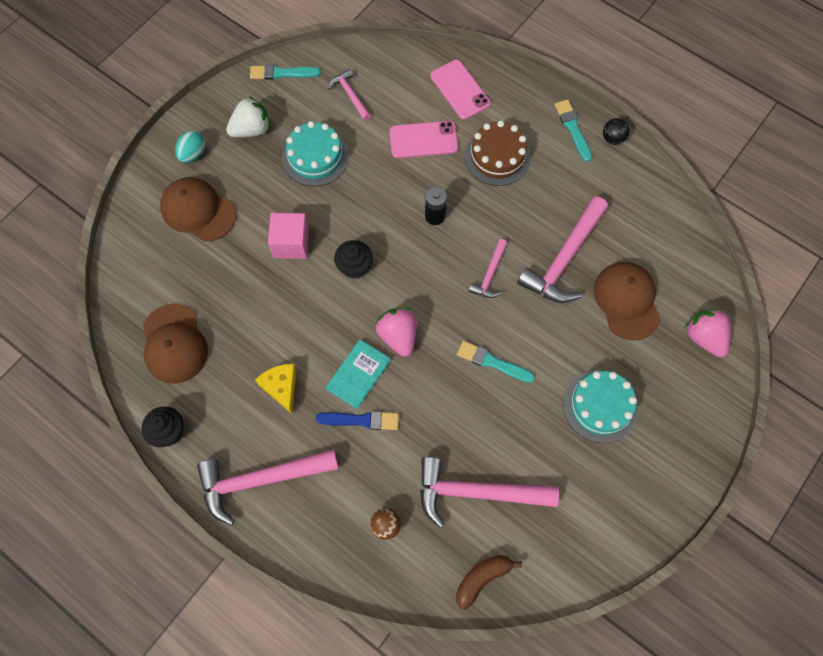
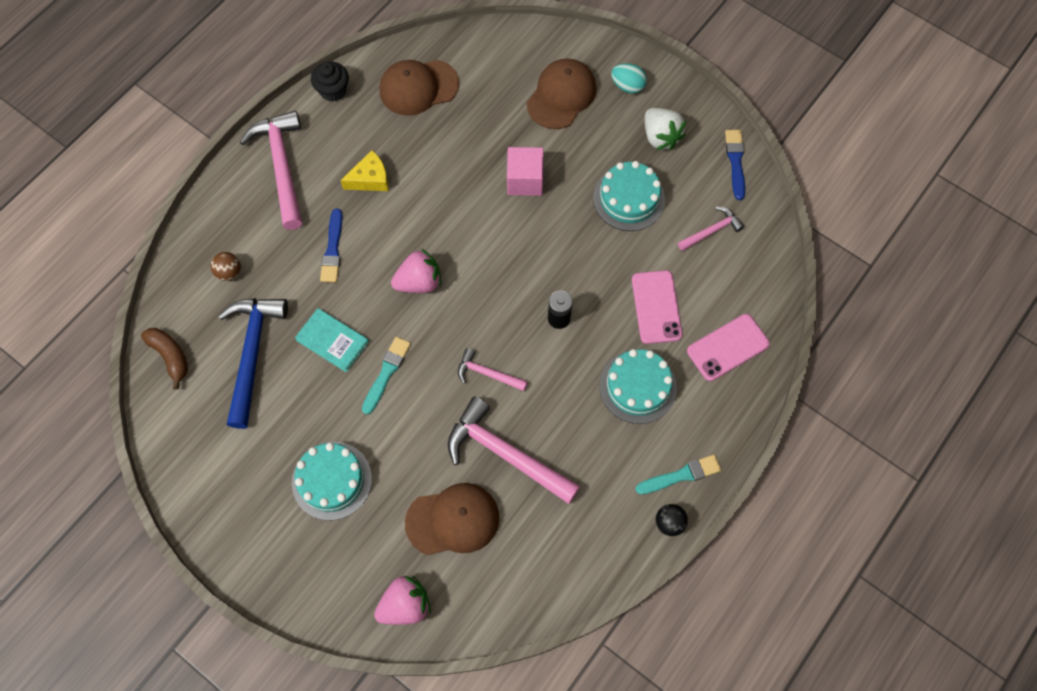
camera: 90 degrees right, 0 degrees up
(282, 73) = (735, 162): turquoise brush -> blue brush
(354, 267) = (498, 240): black cupcake -> none
(358, 374) = (379, 246): turquoise book -> turquoise book (332, 341)
(477, 492) = (252, 354): pink hammer -> blue hammer
(497, 156) = (637, 386): brown cake -> turquoise cake

